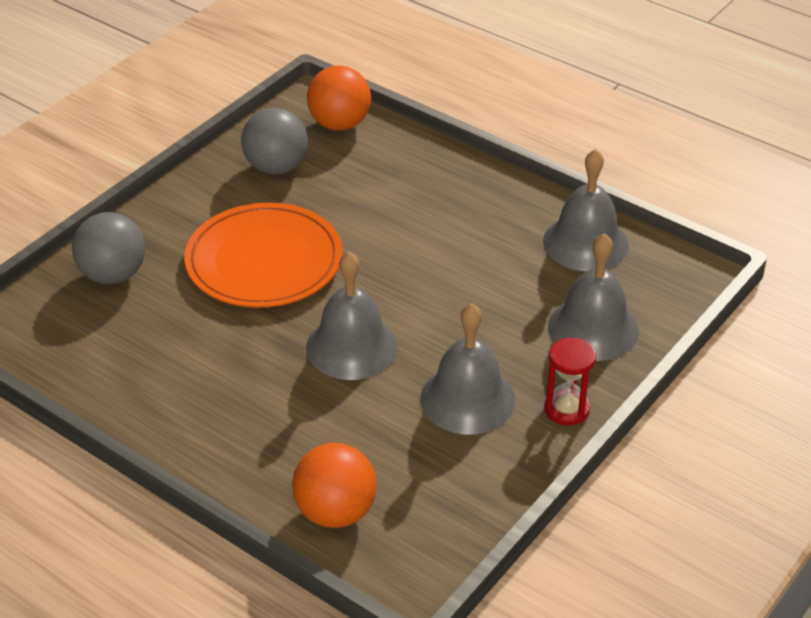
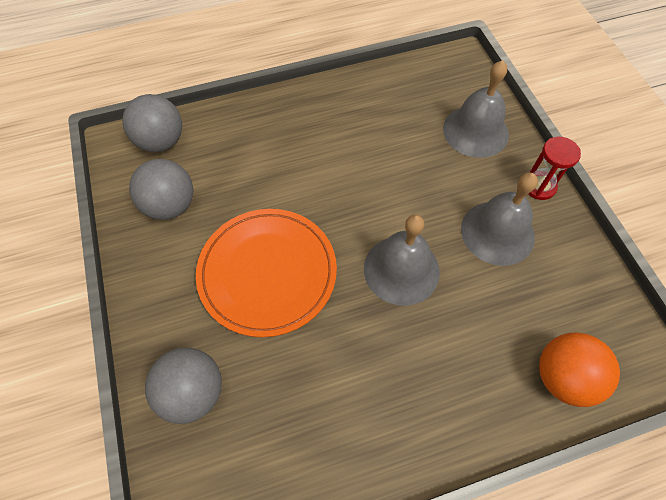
camera: 55 degrees left, 20 degrees up
(339, 124) = (161, 141): orange ball -> grey ball
(585, 243) = (396, 89): grey bell -> none

